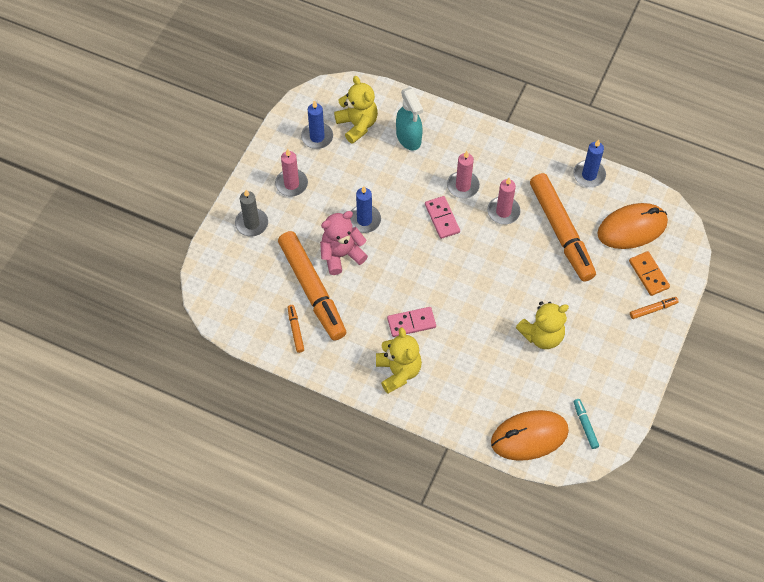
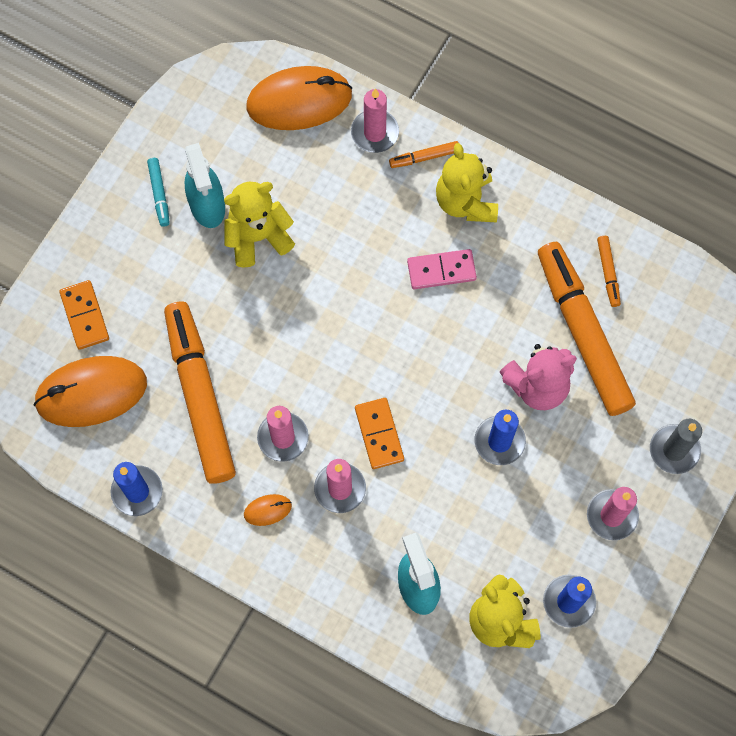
camera: 175 degrees left, 10 degrees up
(442, 218) = (379, 434): pink domino -> orange domino
(470, 417) = (374, 133): none -> pink candle
(506, 171) = (267, 510): none -> orange mouse
(581, 354) = (207, 206): none -> turquoise spray bottle
(585, 425) = (222, 110): turquoise marker -> turquoise marker (159, 194)
(653, 309) = (92, 262): orange marker -> orange marker (424, 157)

